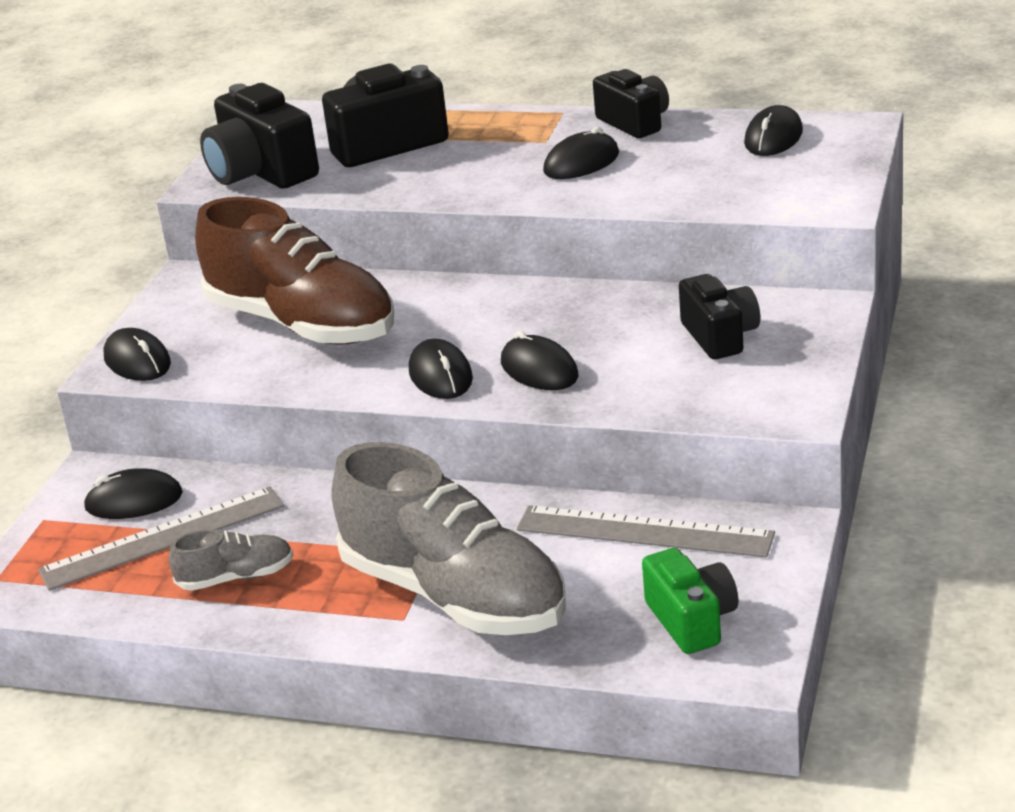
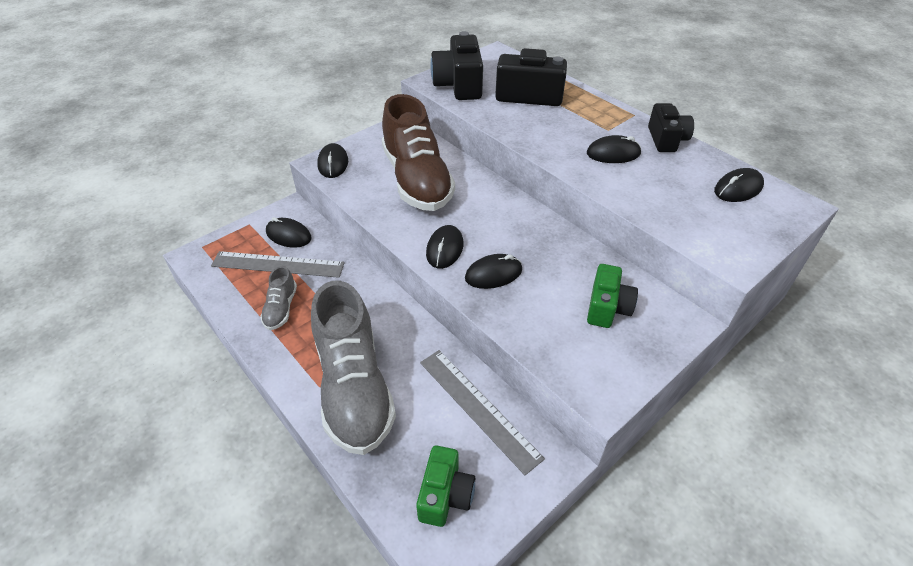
camera: 30 degrees right, 15 degrees up
(236, 577) = (281, 308): grey shoe -> grey shoe turned 75 degrees clockwise
(539, 370) = (493, 274): black mouse -> black mouse turned 75 degrees clockwise
(720, 336) = (607, 307): black camera -> green camera

